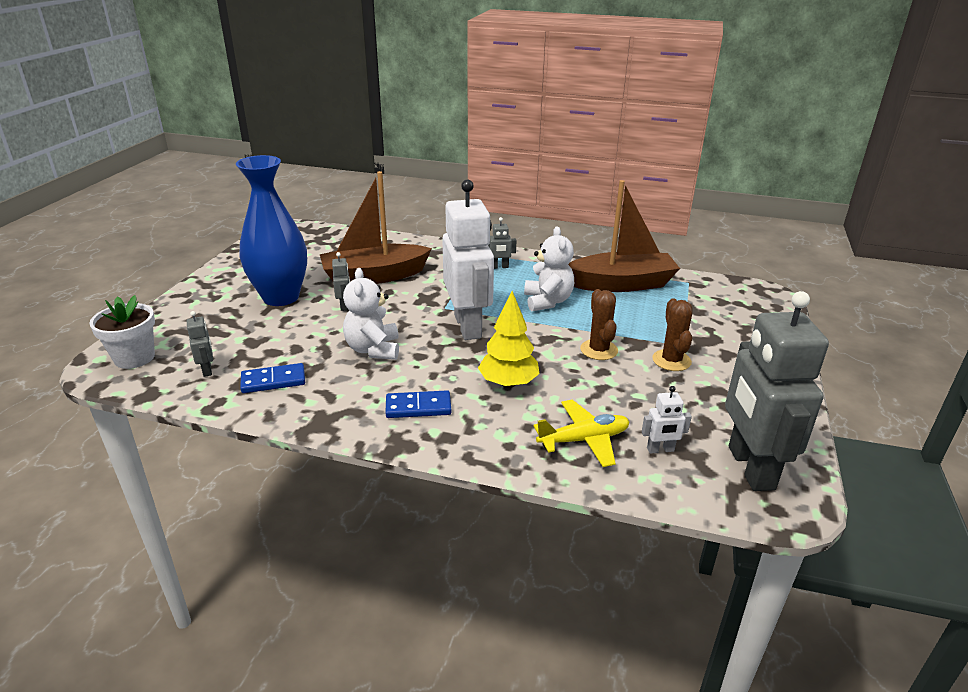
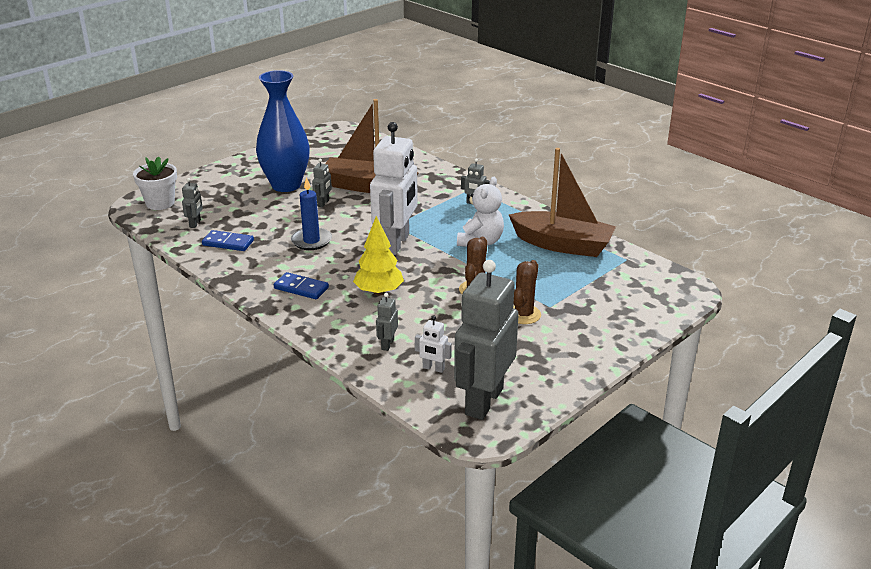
camera: 30 degrees right, 0 degrees up
(373, 349) = (311, 241): white teddy bear -> blue candle
(583, 440) = (387, 344): yellow plane -> grey robot

